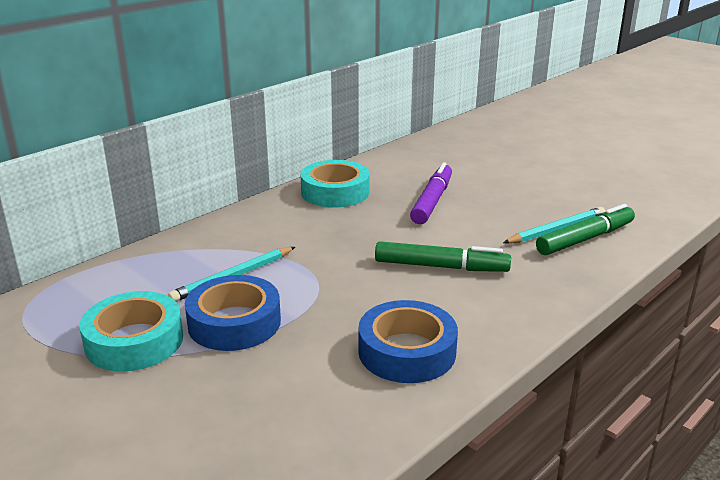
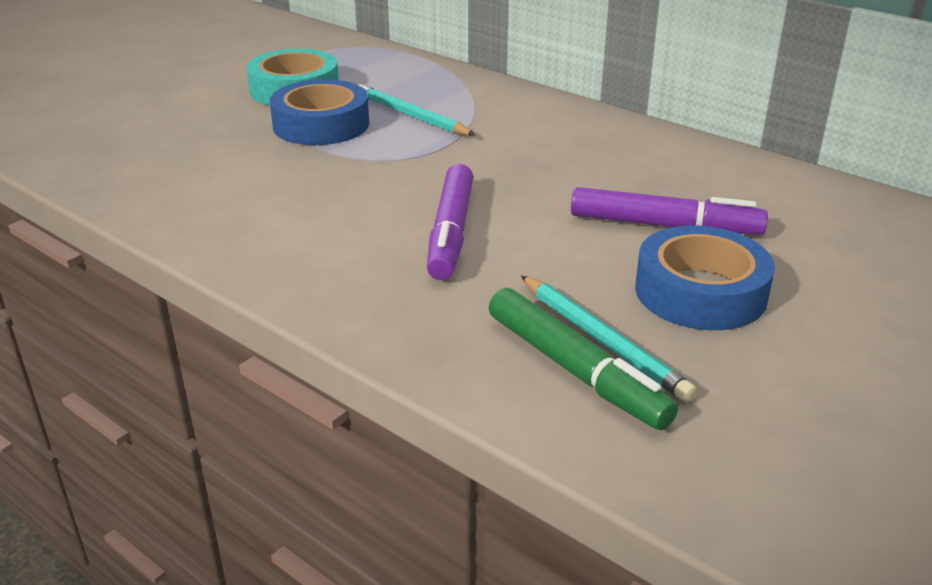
camera: 85 degrees right, 5 degrees up
(335, 192) = (657, 154): turquoise tape -> none
(407, 351) = (254, 212): blue tape -> blue tape (700, 292)
(440, 266) = (451, 232): green marker -> purple marker

